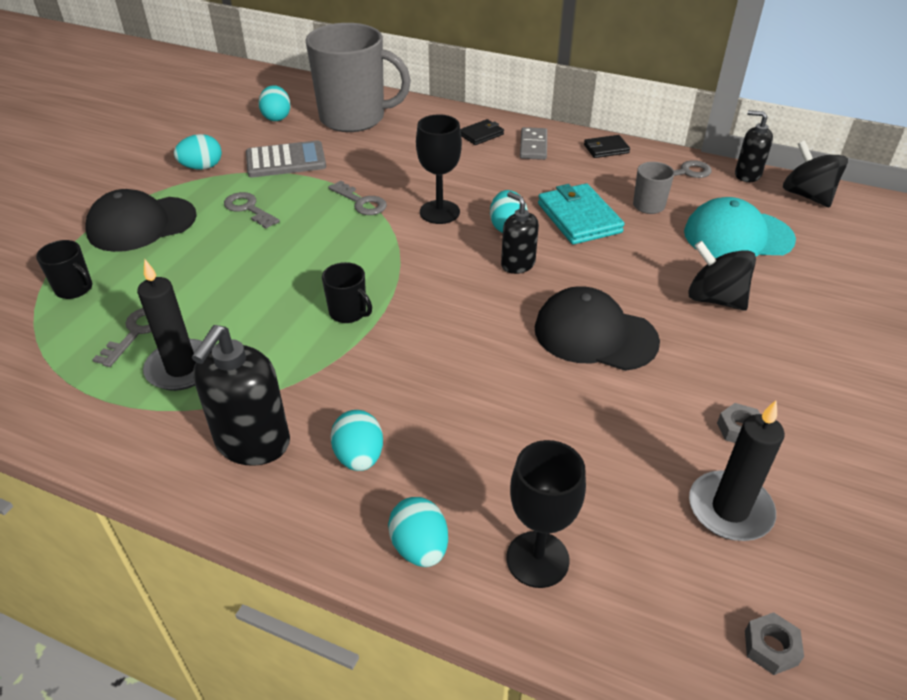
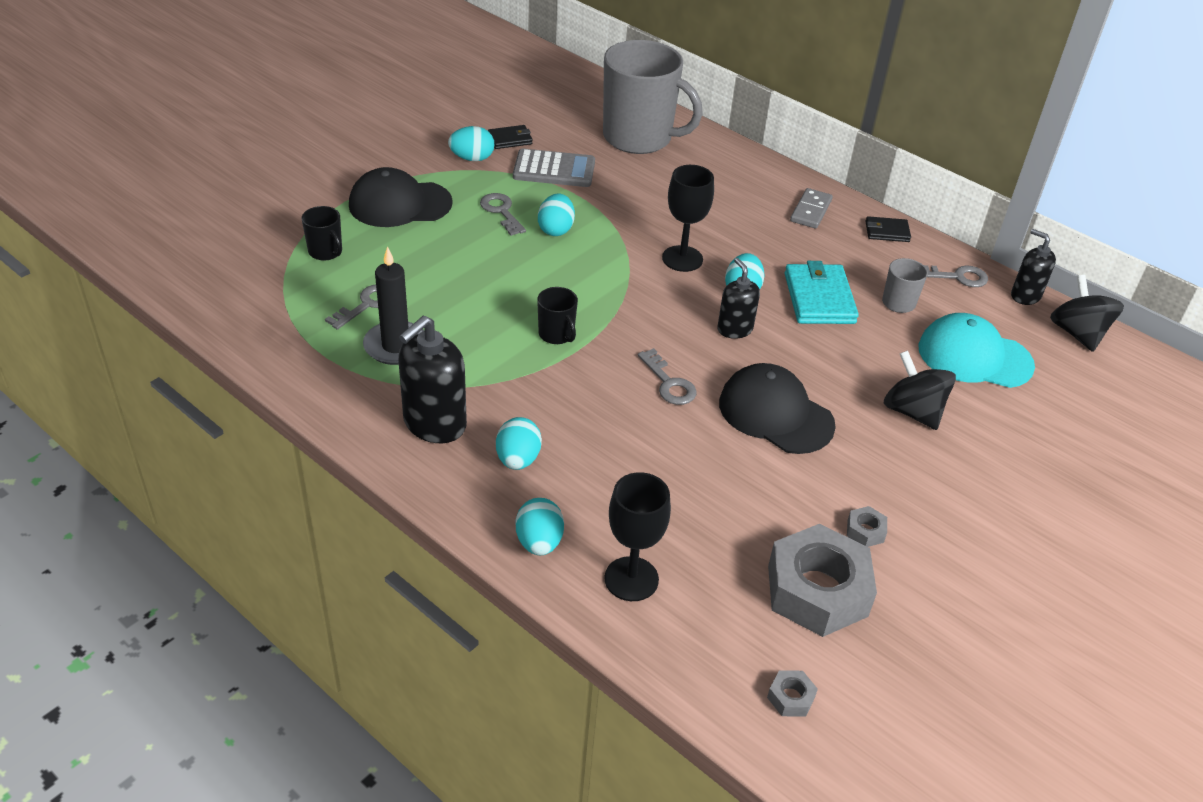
camera: 15 degrees right, 0 degrees up
(277, 117) = (562, 120): turquoise egg -> turquoise egg (556, 229)
(361, 202) = (610, 230): grey key -> grey key (669, 383)
(481, 134) = (762, 186): black wallet -> black wallet (510, 139)
(730, 509) = (817, 591): black candle -> grey nut

